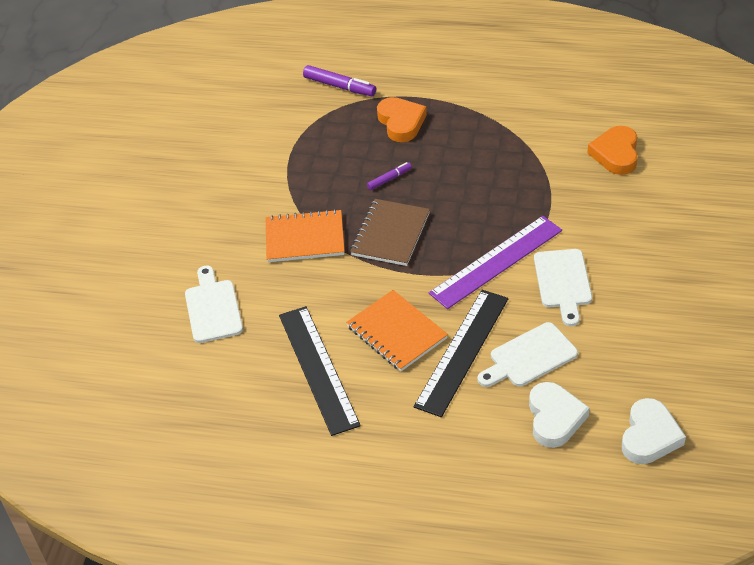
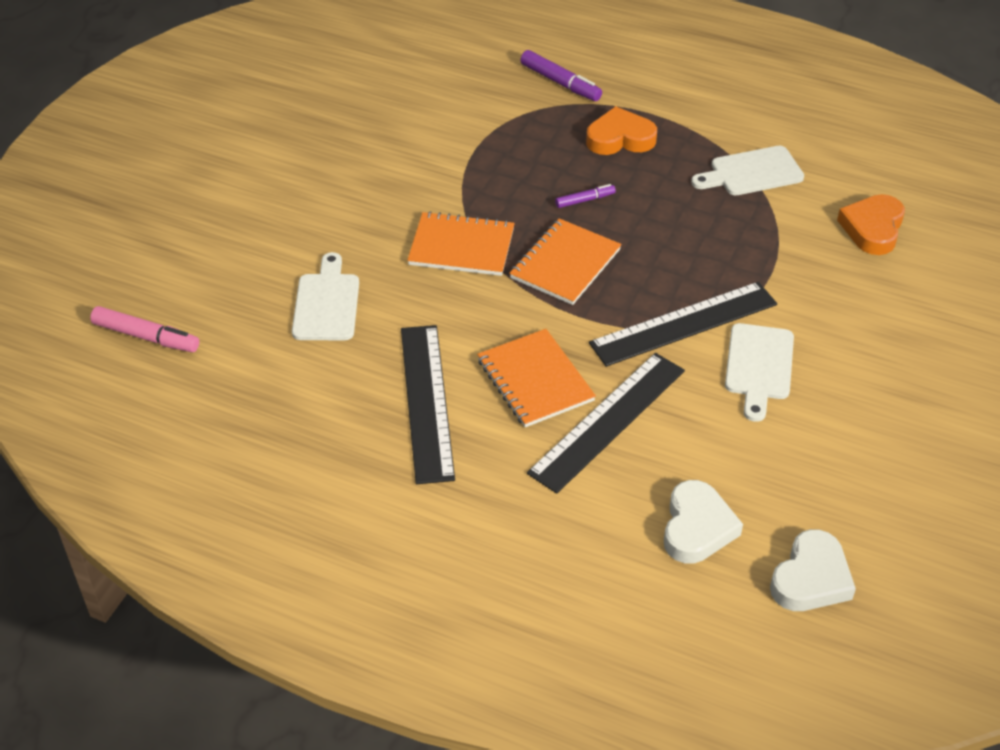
camera: 10 degrees right, 0 degrees up
(76, 368) = (146, 336): none -> pink marker
(390, 234) = (565, 264): brown notebook -> orange notebook
(401, 122) = (620, 138): orange heart -> orange heart turned 90 degrees counterclockwise
(496, 262) = (684, 324): purple ruler -> black ruler
(529, 357) = (688, 447): white cutting board -> white cutting board (752, 173)

